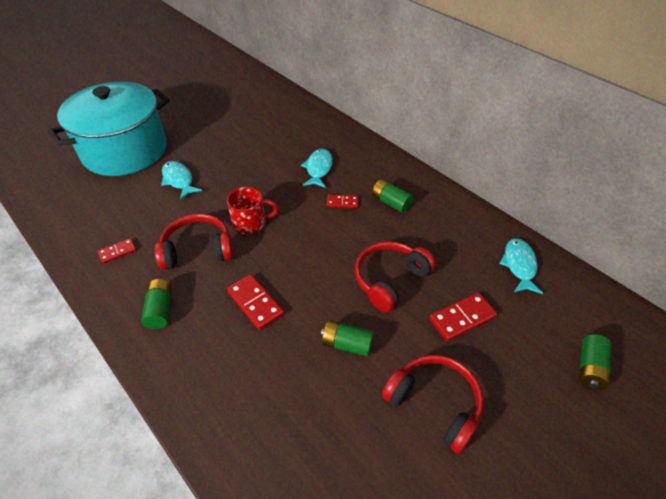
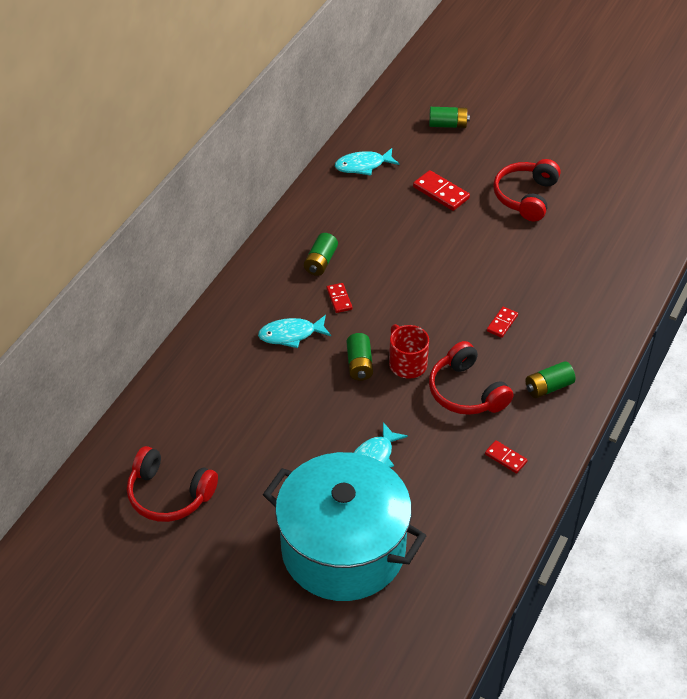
camera: 110 degrees left, 0 degrees up
(255, 303) = (502, 323): red domino -> red domino, size x0.62
(347, 344) = (506, 253): green battery -> green battery (359, 364)
(390, 280) = (425, 242): red headphones -> red headphones (169, 495)

